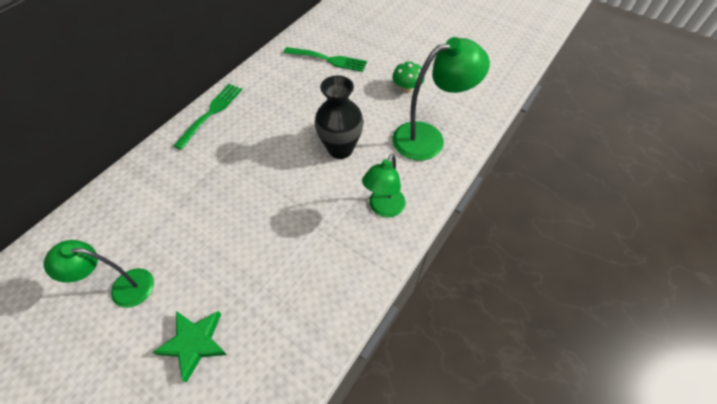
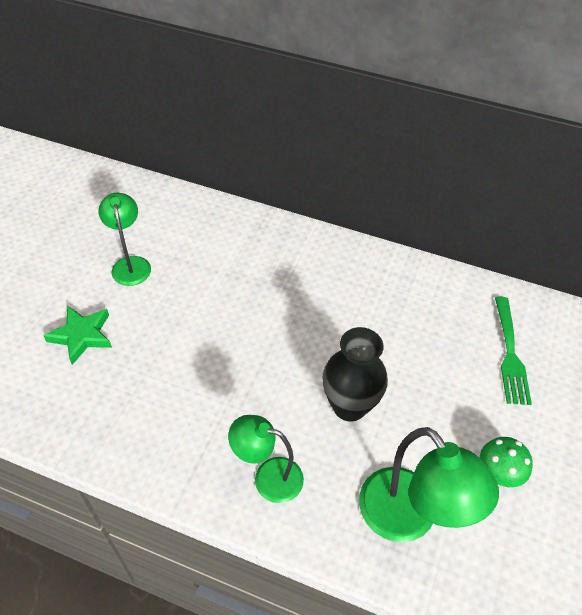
camera: 75 degrees right, 5 degrees down
(211, 113) = (358, 258): green fork -> none

